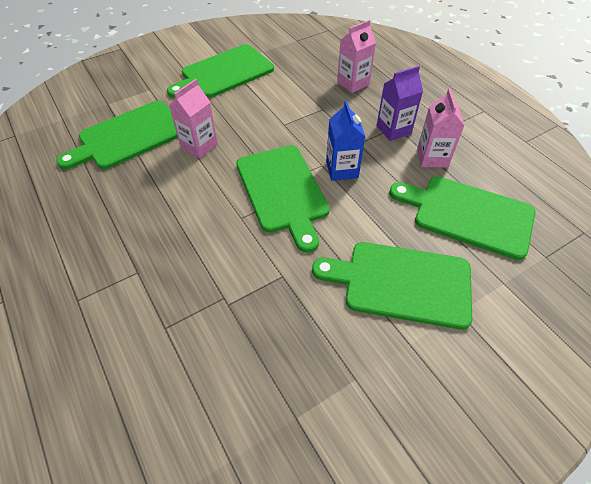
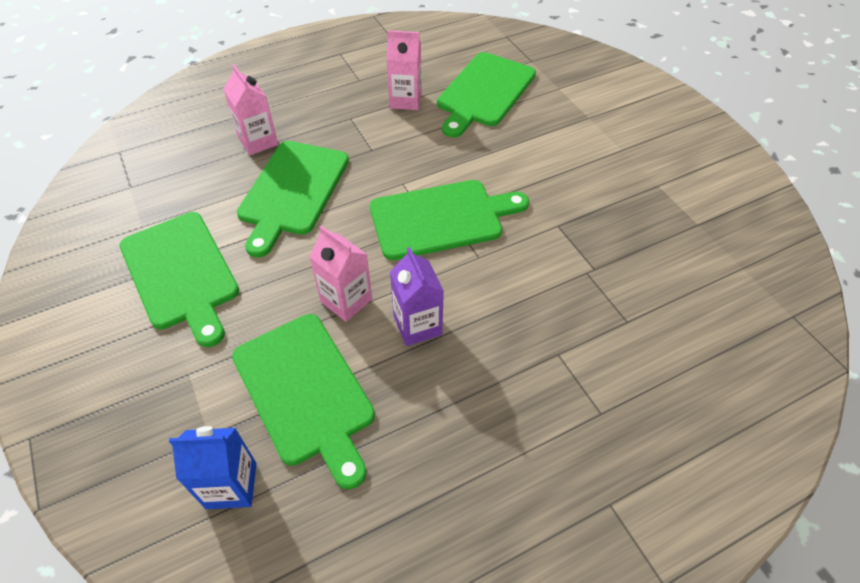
camera: 85 degrees left, 0 degrees up
(342, 169) = (413, 167): blue carton -> blue carton (231, 485)
(393, 129) = (355, 120): purple carton -> purple carton (417, 325)
(401, 283) = (562, 145): green cutting board -> green cutting board (292, 191)

